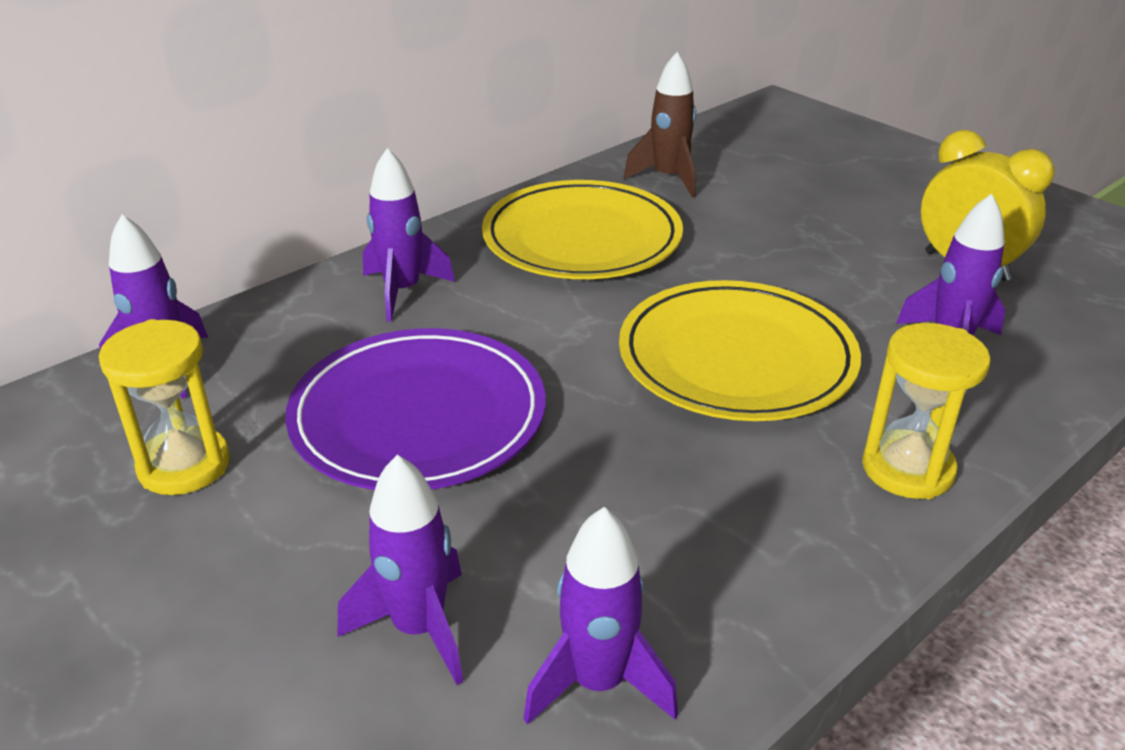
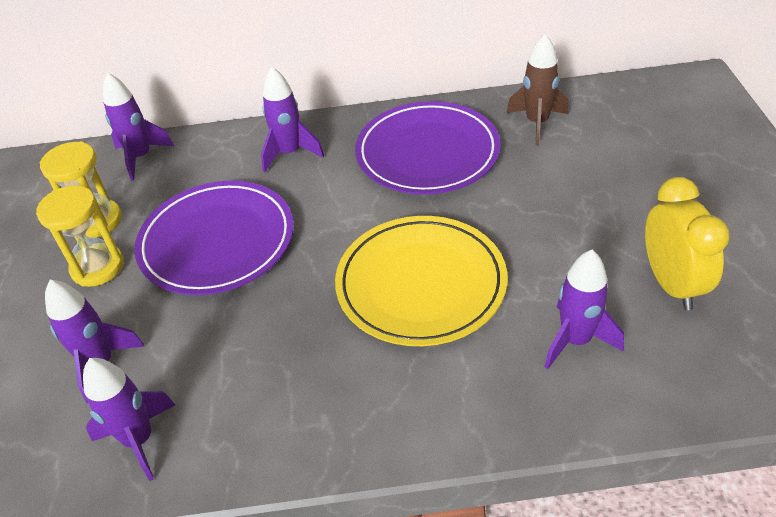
camera: 40 degrees right, 10 degrees up
(582, 238) = (427, 153): yellow plate -> purple plate
(907, 469) = (431, 414): yellow hourglass -> yellow hourglass (98, 267)

